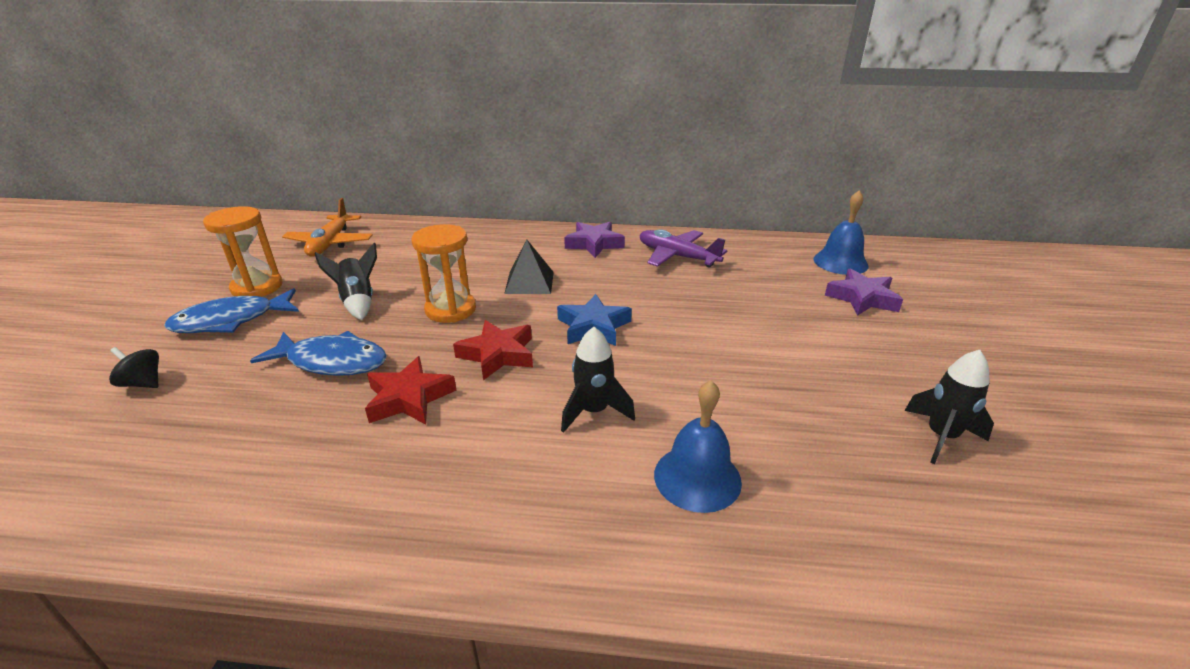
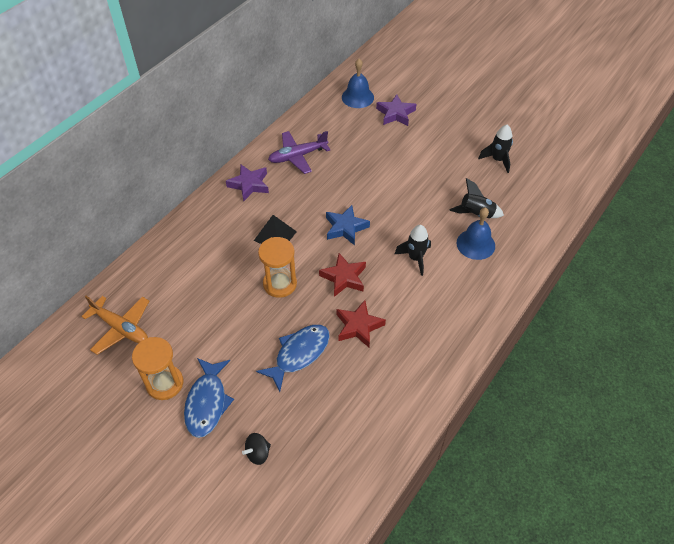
camera: 60 degrees left, 20 degrees up
(358, 302) = (233, 328): black rocket -> black rocket (476, 214)

